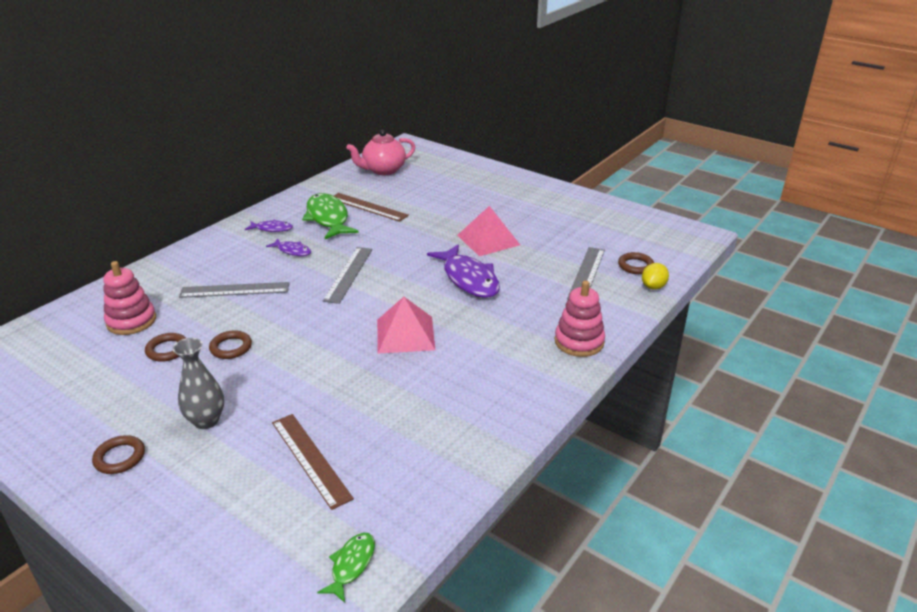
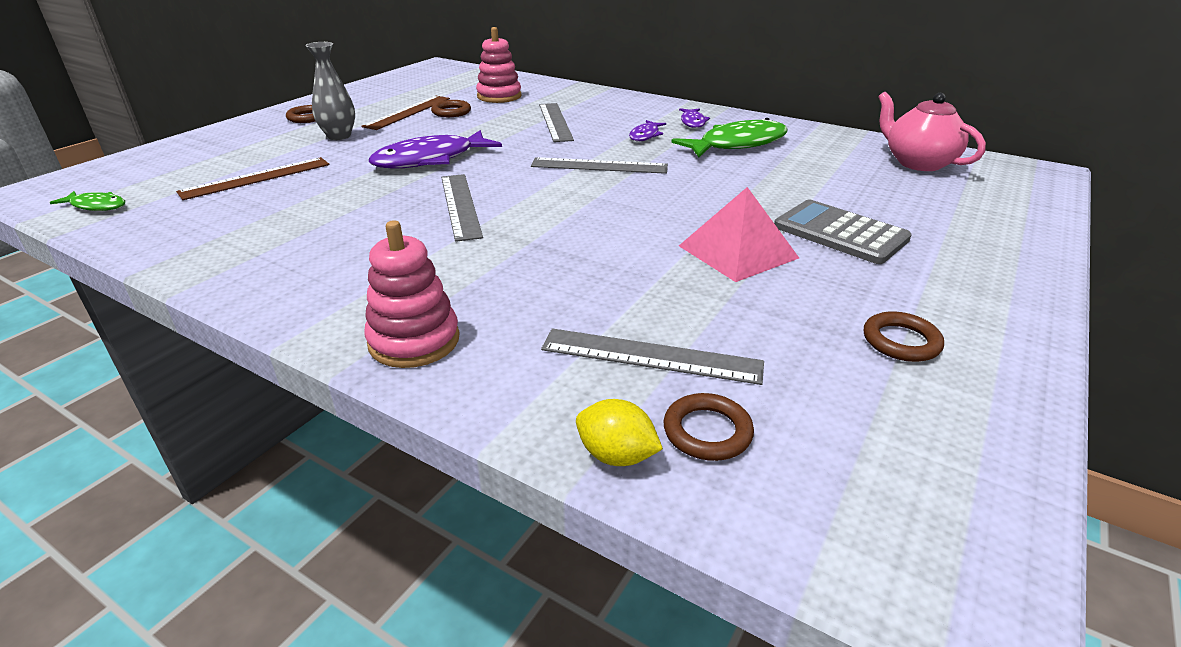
camera: 85 degrees right, 0 degrees up
(231, 347) = (450, 131): brown ring -> brown ring (901, 341)
(368, 207) = (787, 162): brown ruler -> brown ruler (408, 112)
(405, 334) = (460, 205): pink pyramid -> grey ruler
(468, 279) = (604, 240): purple fish -> purple fish (430, 159)
(470, 209) = (840, 233): none -> grey calculator

